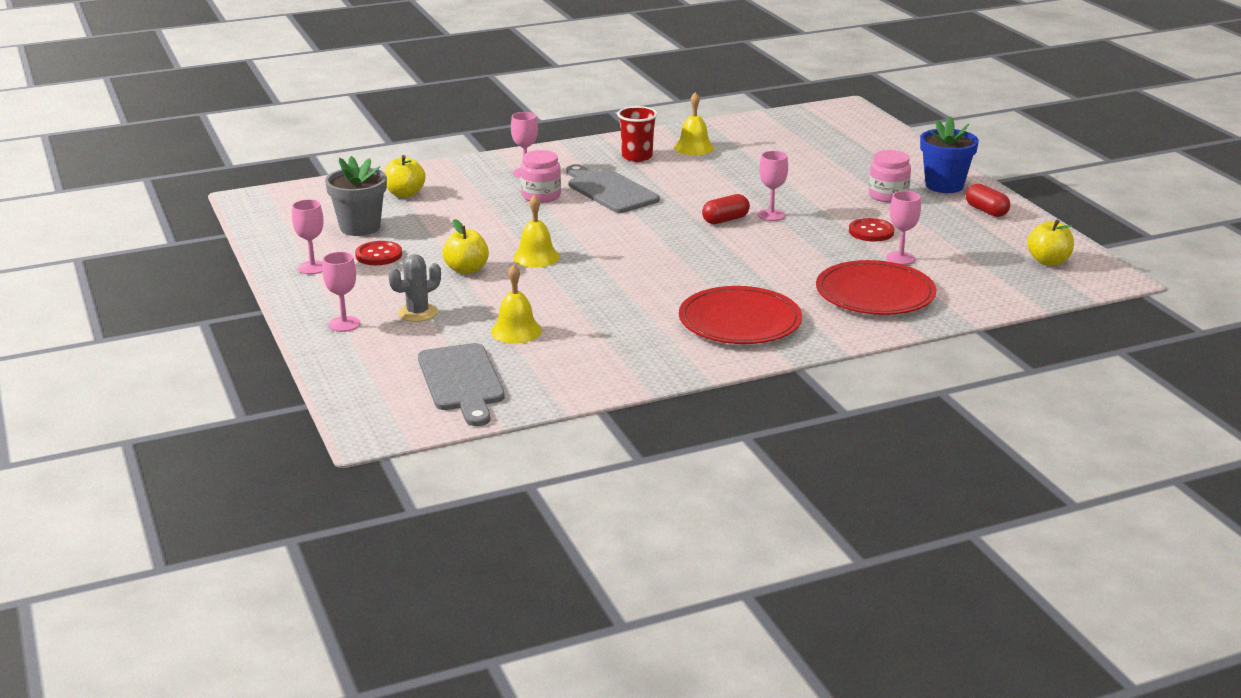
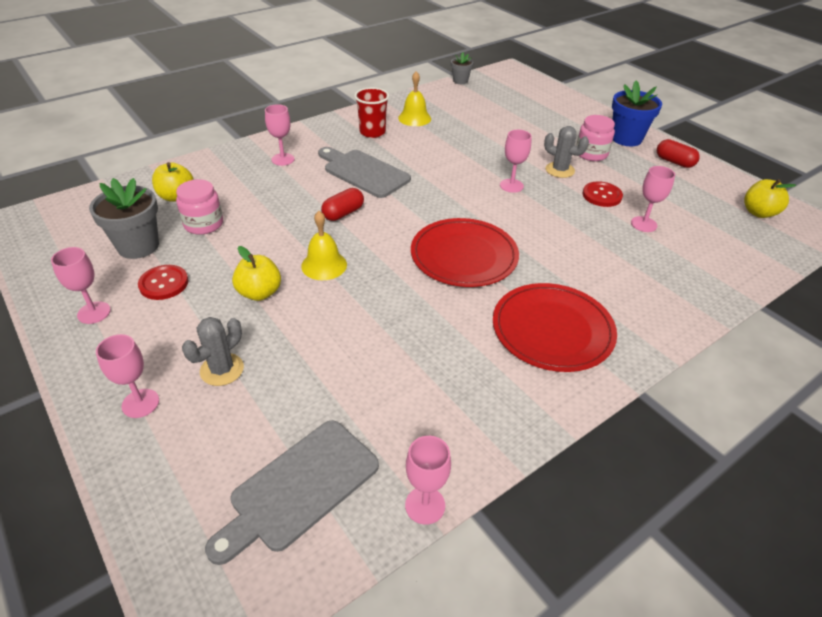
camera: 15 degrees left, 15 degrees up
(462, 381) = (300, 488): grey cutting board -> grey cutting board turned 75 degrees clockwise
(516, 331) = (336, 383): yellow bell -> none
(541, 196) = (304, 185): pink jar -> pink jar (203, 224)
(560, 401) = (425, 505): none -> pink goblet
(725, 220) = (476, 196): red capsule -> red capsule (343, 213)
(772, 115) = (460, 81): none -> grey flower pot
(838, 207) = (560, 170): none -> grey cactus
(875, 293) = (649, 272): red plate -> red plate (464, 256)

